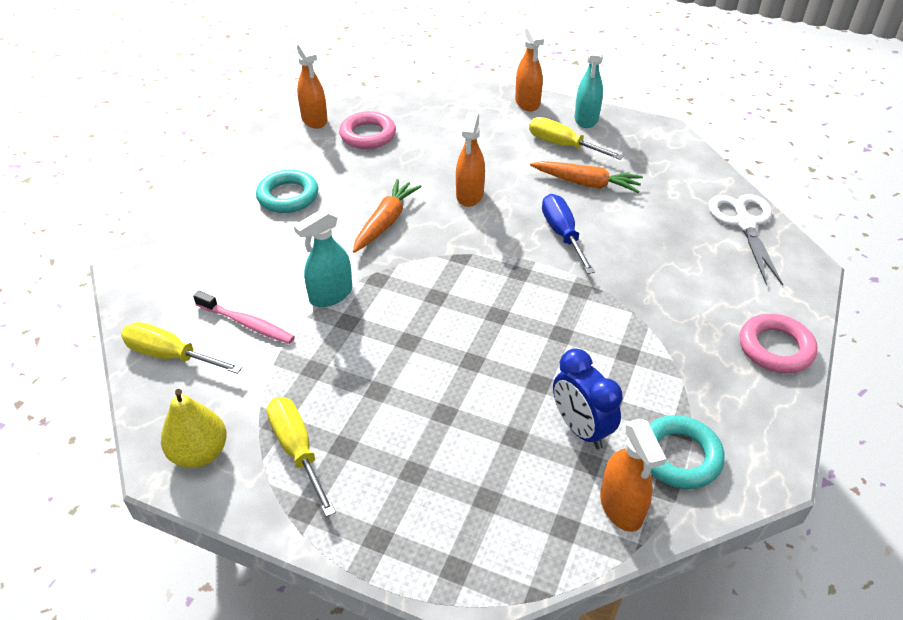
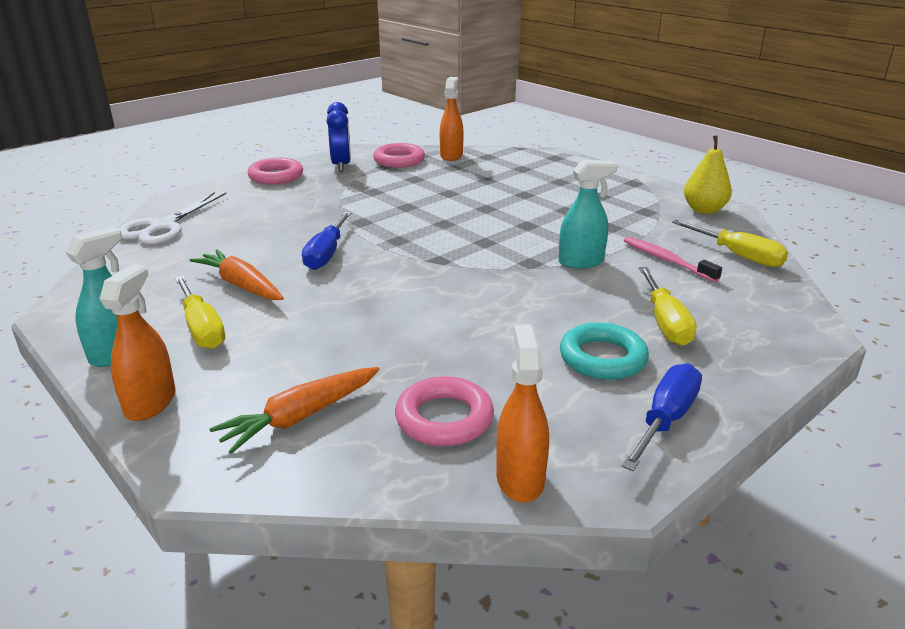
camera: 155 degrees left, 15 degrees down
(243, 166) = (665, 419): none -> blue screwdriver
(297, 450) = (633, 199): yellow screwdriver -> yellow screwdriver (665, 322)
(385, 222) = (493, 302): orange carrot -> orange carrot (301, 417)
(470, 195) = (377, 305): orange spray bottle -> none
(580, 428) = (443, 176): blue clock -> blue clock (341, 166)
(679, 456) = (399, 160): turquoise ring -> pink ring

